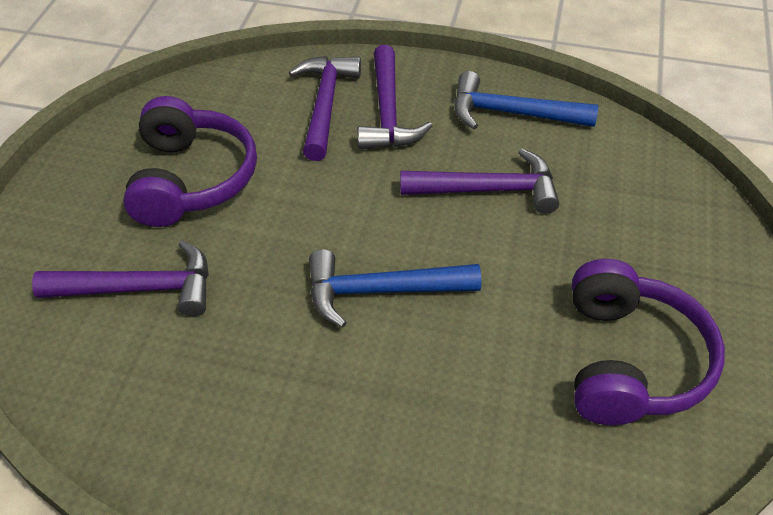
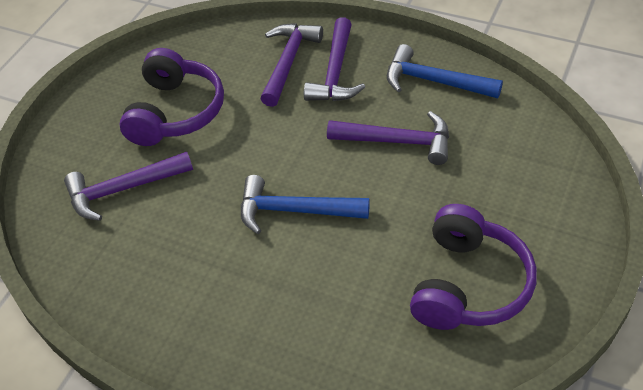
camera: 15 degrees right, 0 degrees up
(140, 288) = (123, 190): purple hammer -> purple hammer turned 150 degrees clockwise

